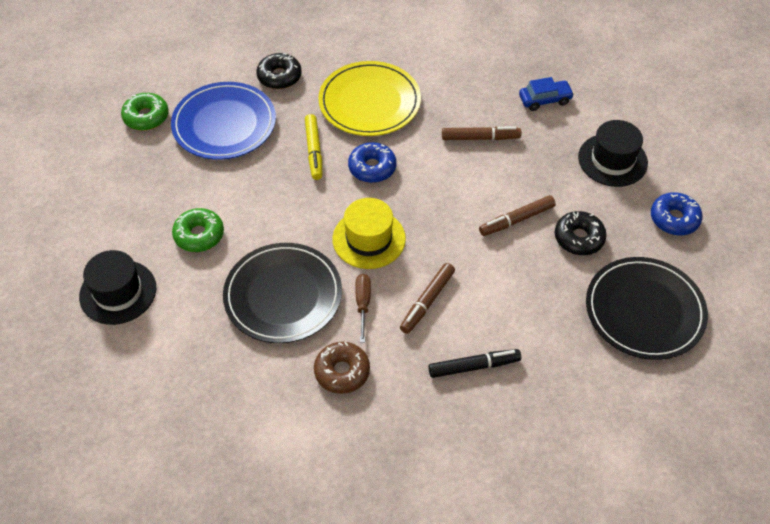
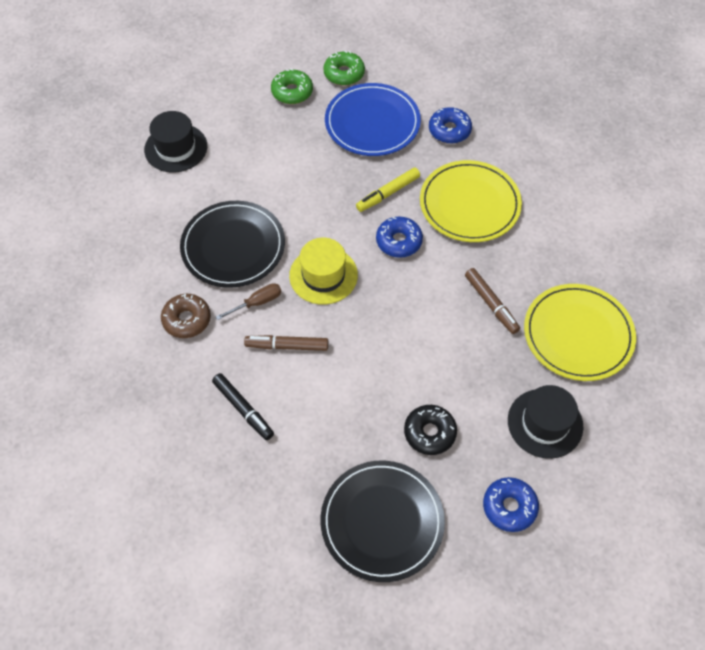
camera: 60 degrees right, 5 degrees up
(199, 235) = (255, 166): green donut -> green donut (292, 92)
(279, 76) = (449, 130): black donut -> blue donut
(517, 220) = (416, 374): brown marker -> none
(545, 100) = (578, 334): blue car -> yellow plate

